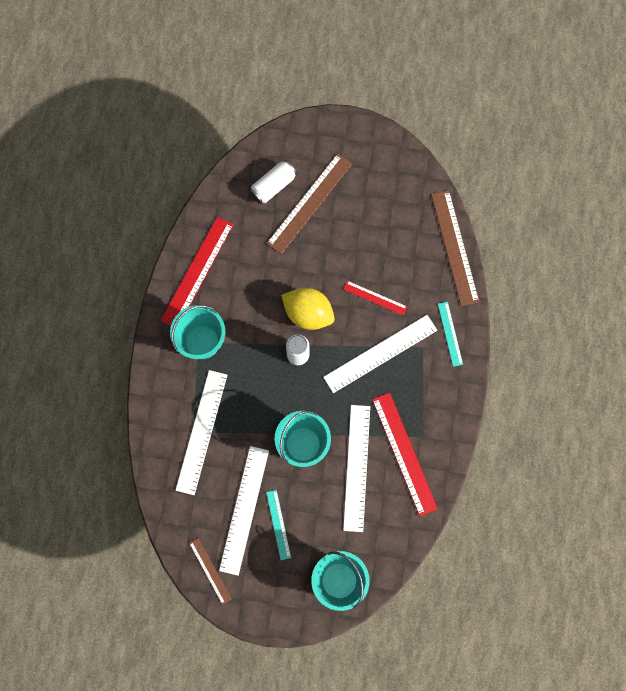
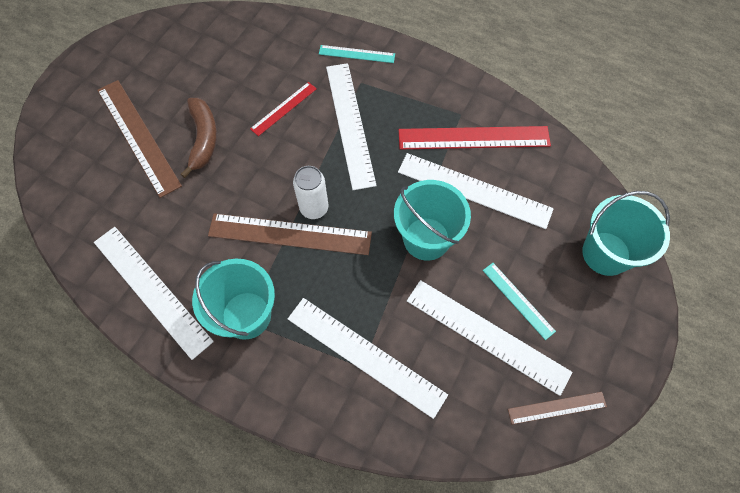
camera: 70 degrees left, 10 degrees down
(197, 272) = (152, 290): red ruler -> white ruler
(273, 186) = (94, 167): white can -> none
(278, 524) = (518, 300): turquoise ruler -> turquoise ruler turned 45 degrees clockwise
(308, 313) = (269, 181): yellow lemon -> none
(325, 251) = (203, 139): none -> brown banana
(454, 247) = (265, 20): brown ruler -> brown ruler (290, 234)

